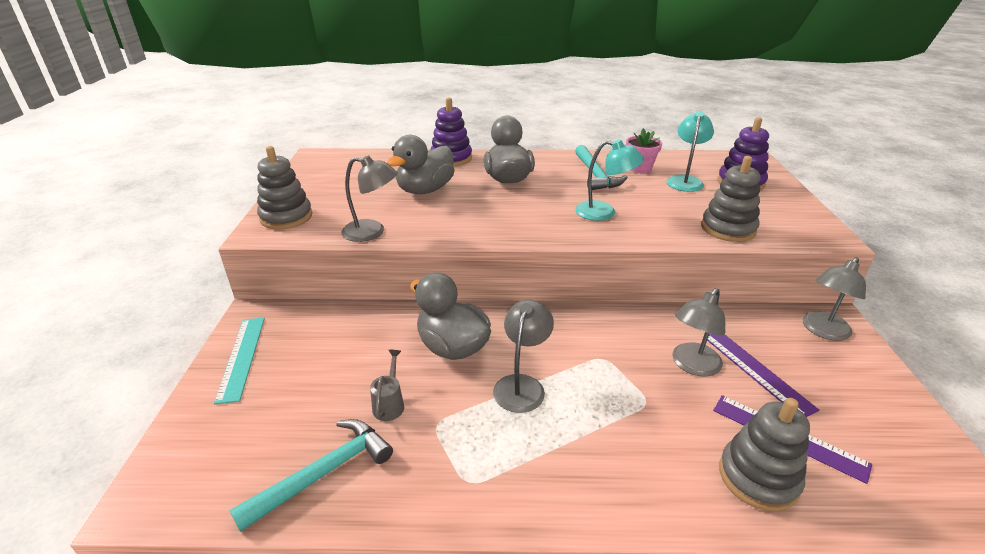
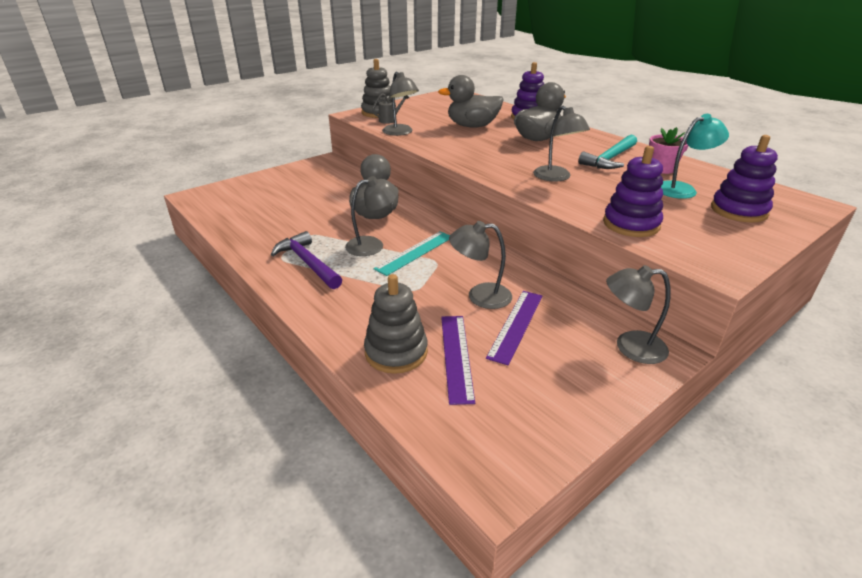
camera: 50 degrees right, 0 degrees up
(241, 357) = (294, 172): turquoise ruler -> turquoise ruler (415, 252)
(324, 473) = (247, 222): turquoise hammer -> none
(389, 404) = (309, 217): grey watering can -> grey watering can (390, 120)
(508, 461) = (308, 263): none -> purple hammer
(604, 212) = (556, 177): turquoise lamp -> grey lamp
(728, 229) = (631, 224): grey stacking toy -> purple stacking toy

